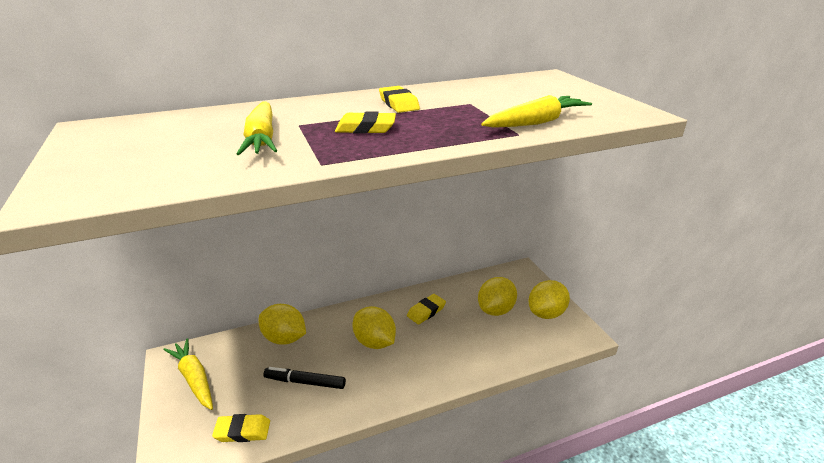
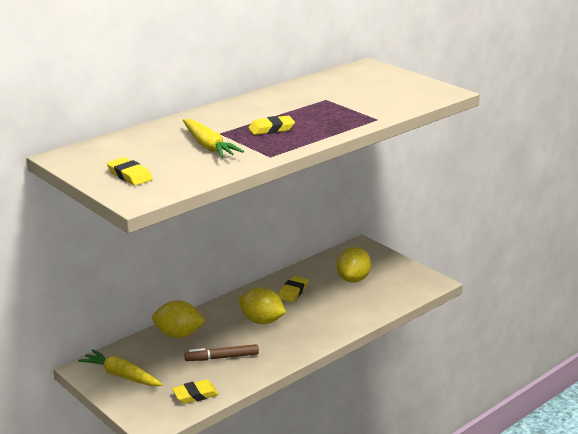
camera: 20 degrees left, 5 degrees down
(305, 382) = (222, 357): black marker -> brown marker
(398, 104) = (273, 106): yellow eraser -> yellow eraser (129, 175)
(536, 122) = (383, 109): yellow carrot -> none
(546, 313) = (397, 273): yellow lemon -> none

